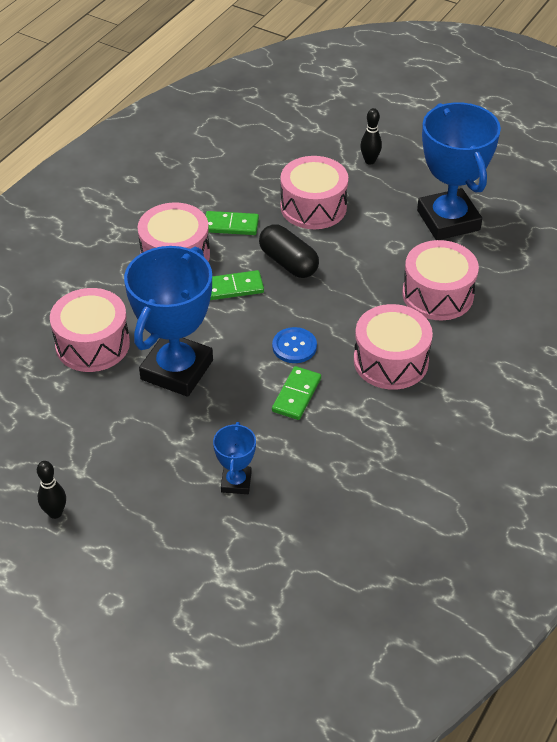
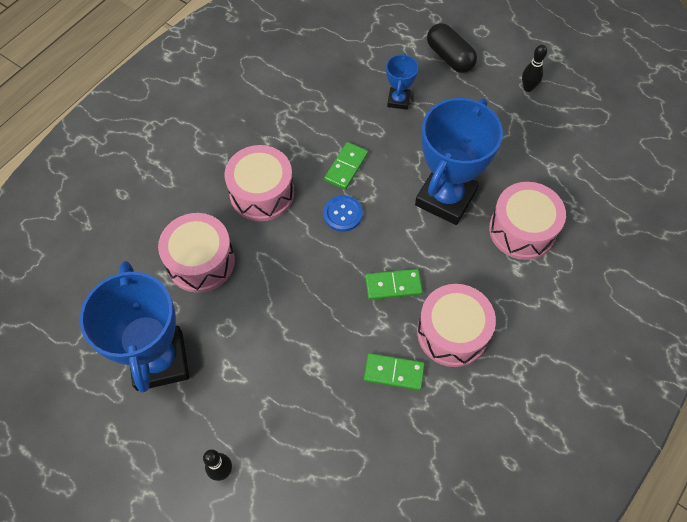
camera: 175 degrees left, 15 degrees up
(288, 263) = (337, 313): black capsule -> black capsule (449, 57)
(313, 207) = (301, 394): pink drum -> none

